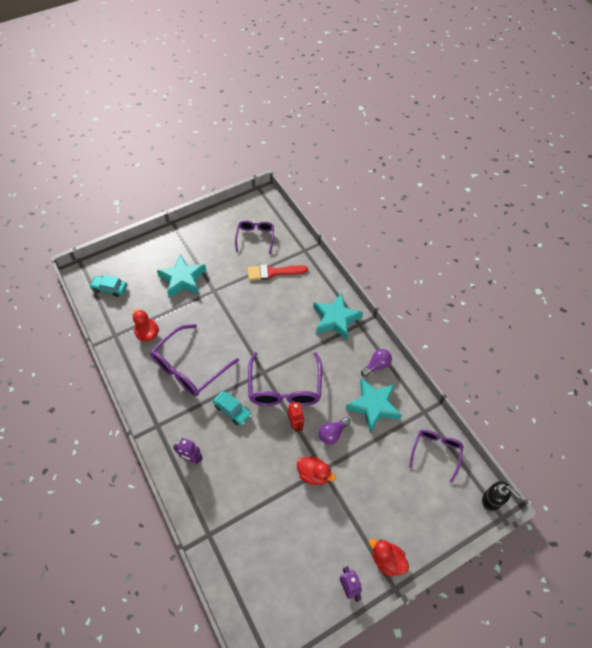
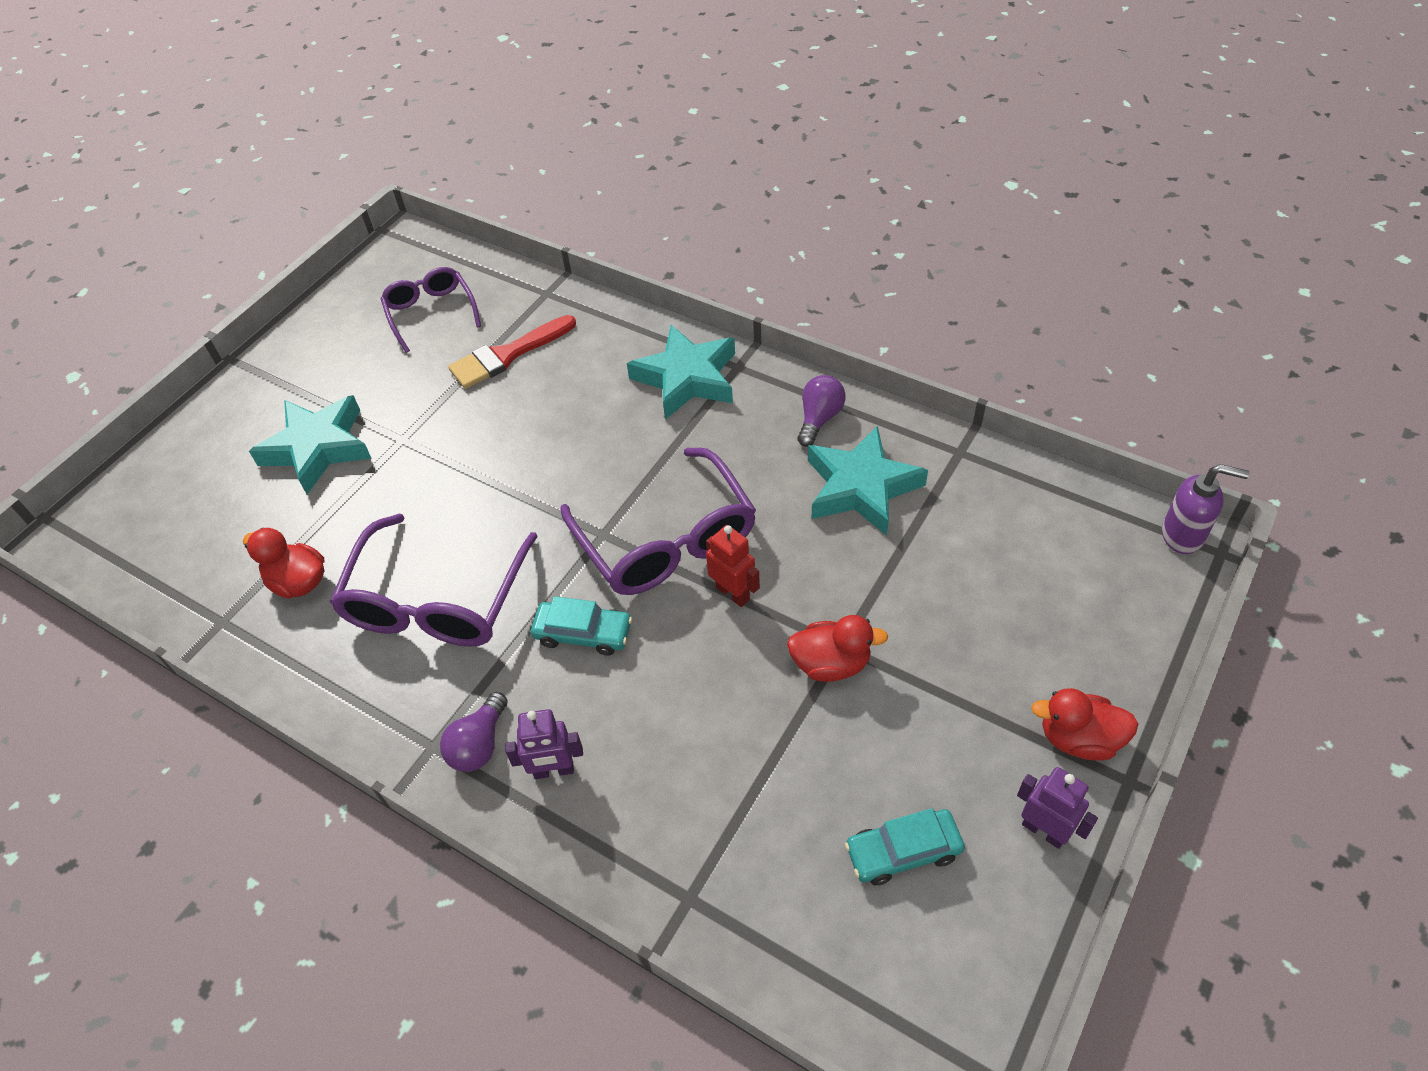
camera: 25 degrees left, 5 degrees down
(110, 288) = (153, 537): turquoise car -> turquoise car (903, 851)
(332, 434) = (817, 573): purple light bulb -> purple light bulb (479, 744)
(436, 452) = (1029, 507): purple glasses -> none
(492, 500) = (1183, 535): black soap dispenser -> purple soap dispenser

